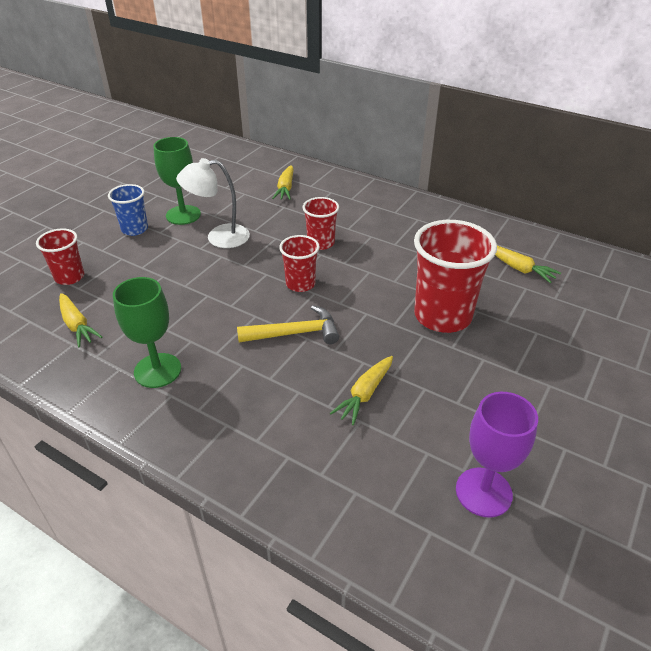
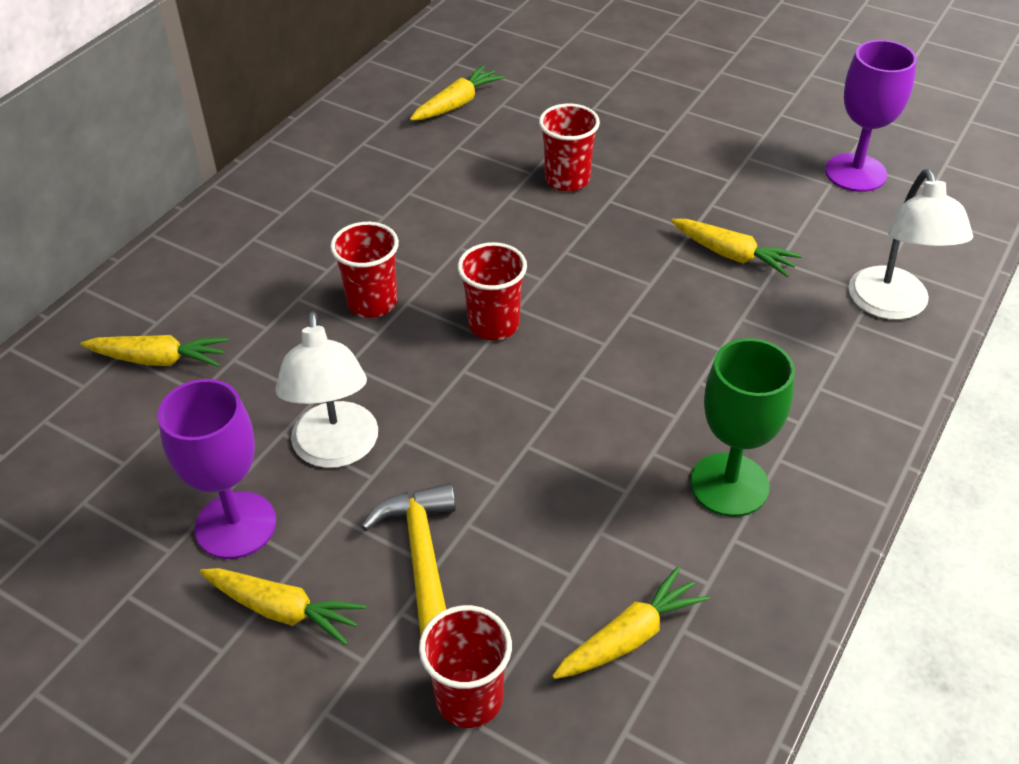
camera: 90 degrees left, 5 degrees up
(135, 229) = (283, 610): blue cup -> yellow carrot
(183, 215) = (235, 525): green goblet -> purple goblet
(294, 333) = (619, 326): yellow hammer -> yellow hammer (423, 561)
(305, 485) = (892, 306): none -> white lamp
(442, 316) = (567, 179): red cup -> red cup, size x0.55

